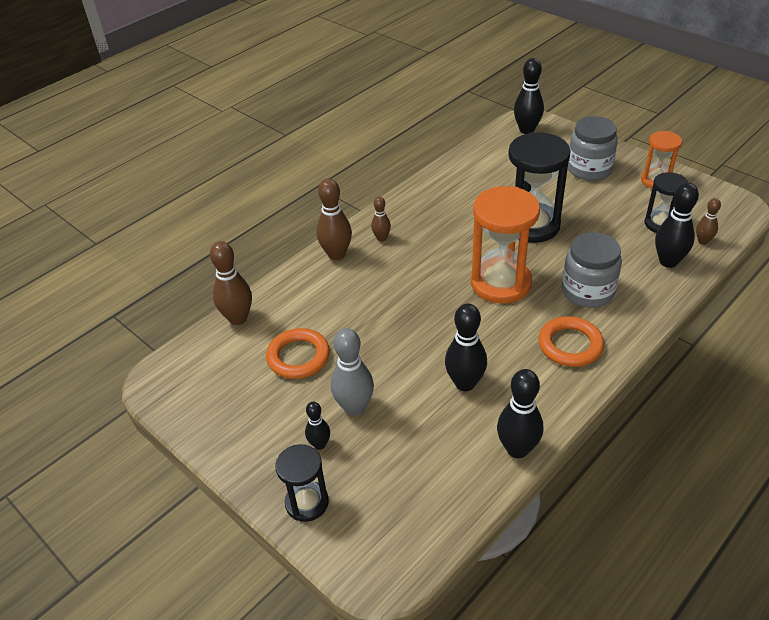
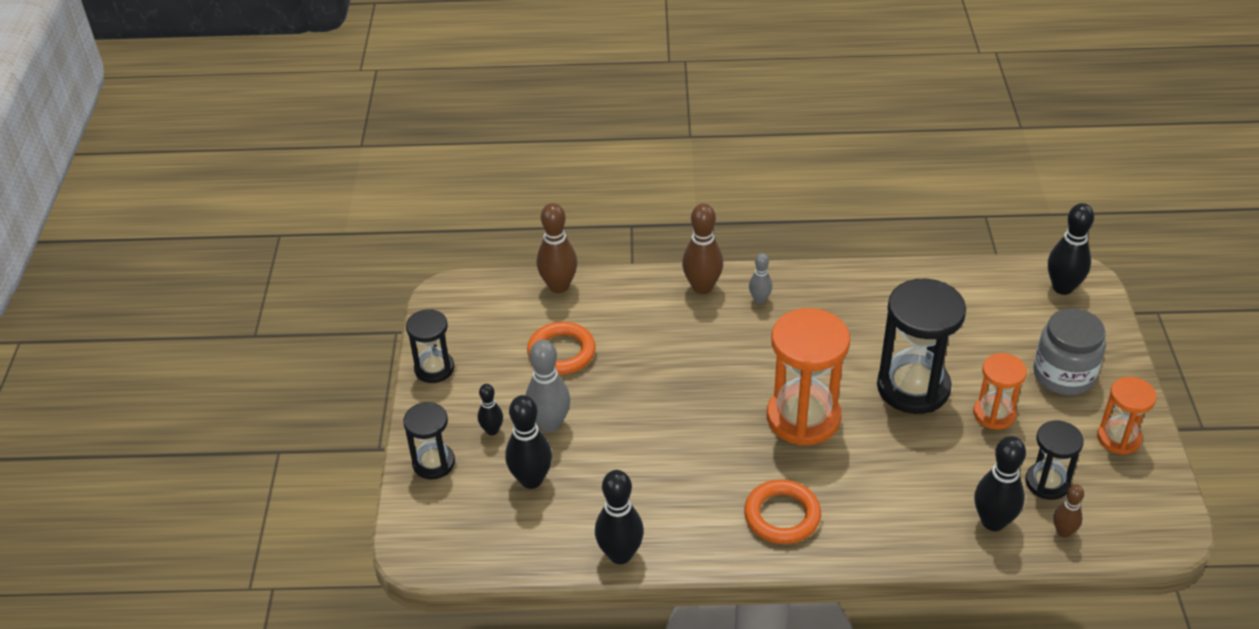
camera: 45 degrees right, 0 degrees up
(216, 438) = (434, 368): none -> black hourglass
(381, 238) = (759, 299): brown bowling pin -> grey bowling pin
(465, 383) = (653, 474): black bowling pin -> black bowling pin (531, 480)
(587, 291) = (870, 486): grey jar -> none
(588, 210) = (994, 414): none -> orange hourglass

